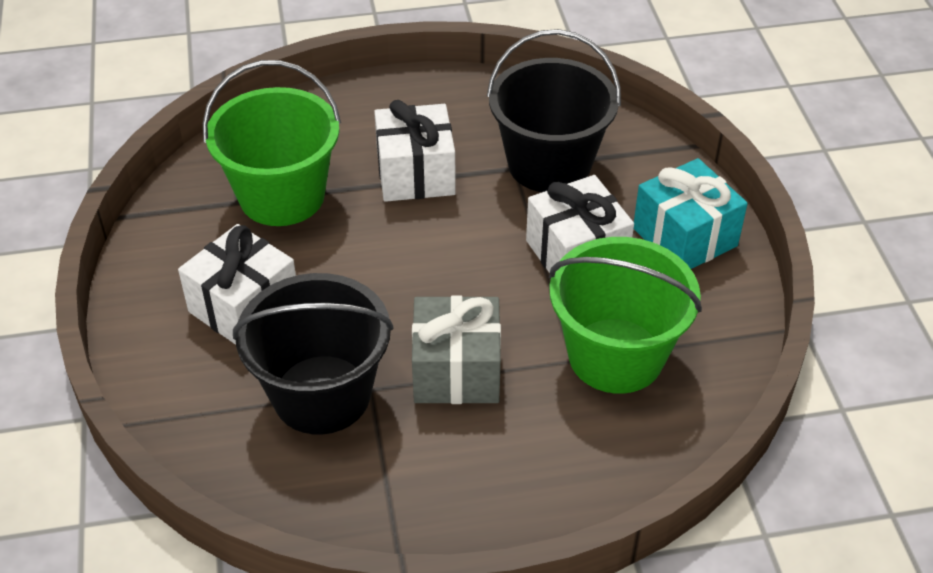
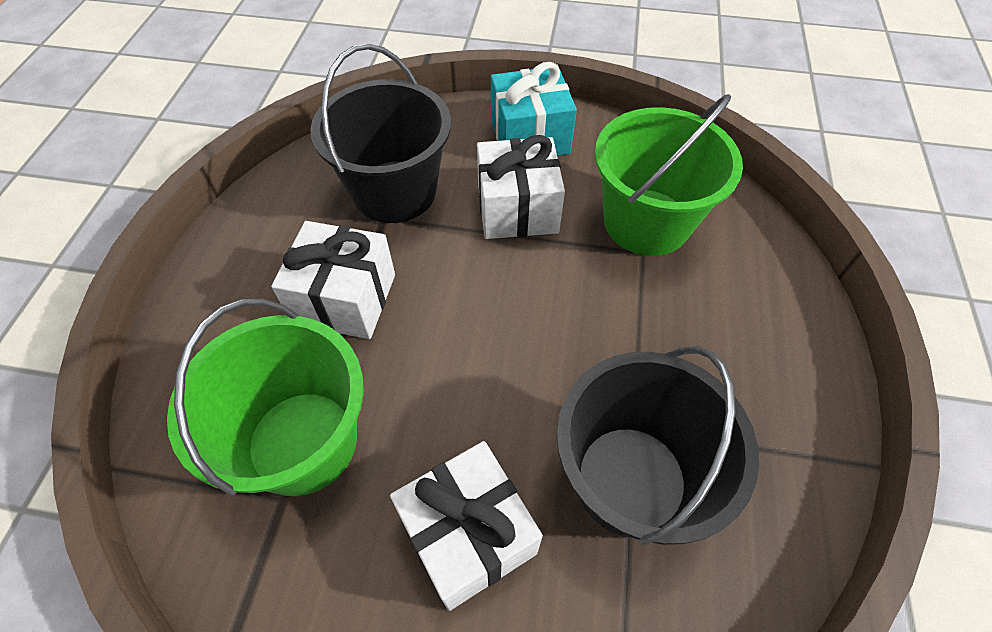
camera: 70 degrees left, 10 degrees up
(456, 371) = (631, 344): grey gift -> none

